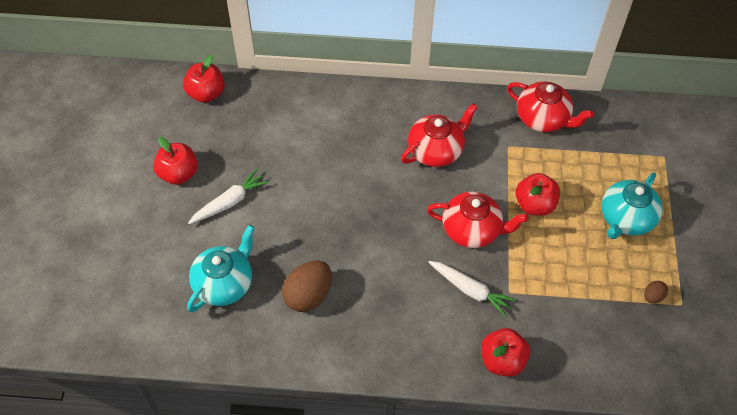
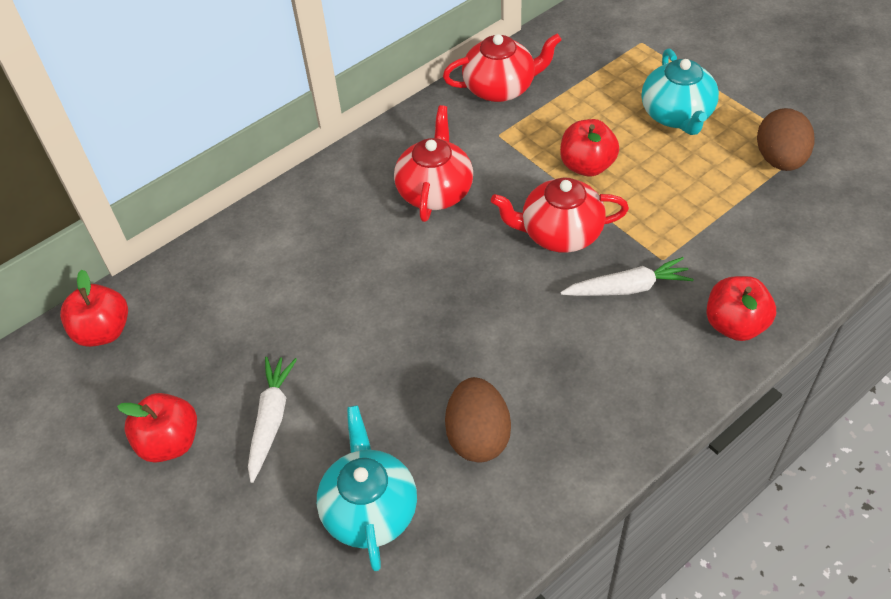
camera: 40 degrees left, 5 degrees down
(472, 230) = (560, 233): red teapot -> red teapot turned 150 degrees counterclockwise
(652, 296) = (779, 159): brown egg -> brown egg, size x2.08

